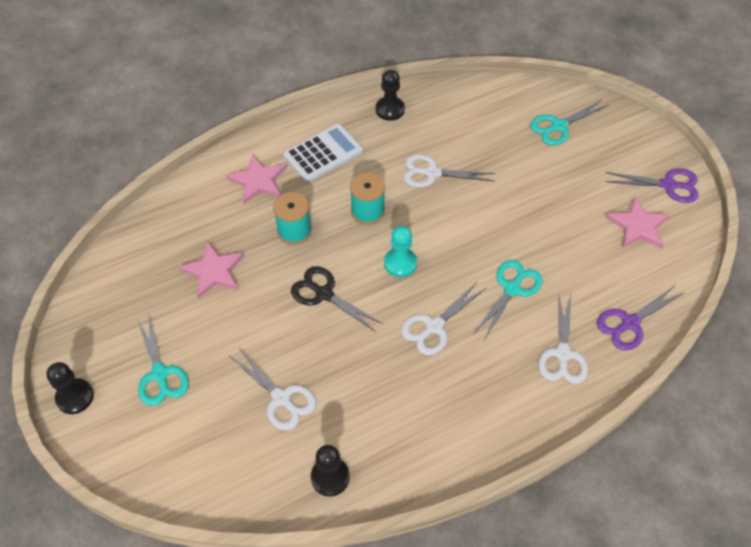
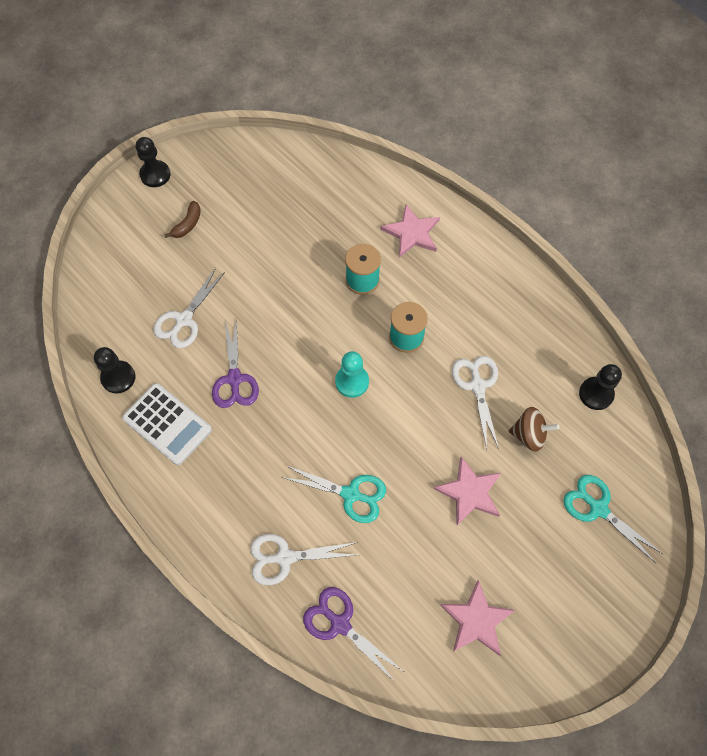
camera: 75 degrees right, 10 degrees up
(160, 374) = (187, 224): turquoise scissors -> brown banana
(214, 271) = (298, 230): pink star -> pink star (469, 492)
(323, 154) = (466, 278): white calculator -> white calculator (167, 424)
(324, 294) = (298, 324): black scissors -> none
(390, 109) = (551, 325): black pawn -> black pawn (596, 394)
(434, 326) = (287, 428): white scissors -> none
(486, 151) = (529, 435): none -> brown spinning top
(668, 185) = (552, 652): purple scissors -> purple scissors (234, 379)

